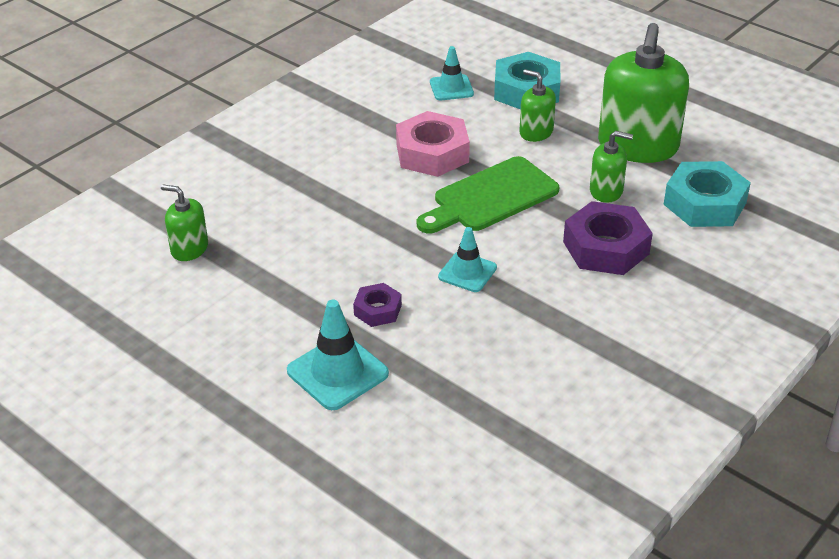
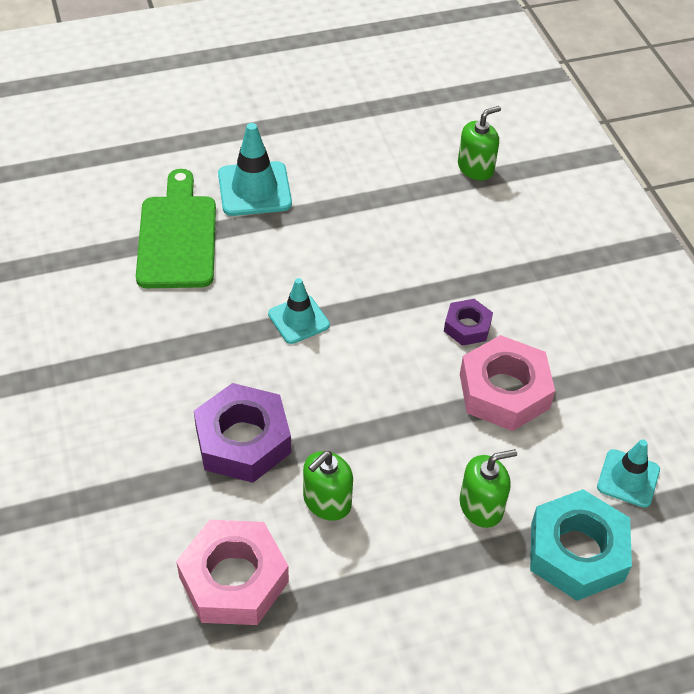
camera: 120 degrees right, 10 degrees up
(377, 310) = (302, 241): purple nut -> purple nut (467, 327)
(491, 197) = (393, 397): green cutting board -> green cutting board (177, 236)
(638, 146) = (383, 591): green soap dispenser -> none
(705, 204) = (233, 579): turquoise nut -> pink nut

